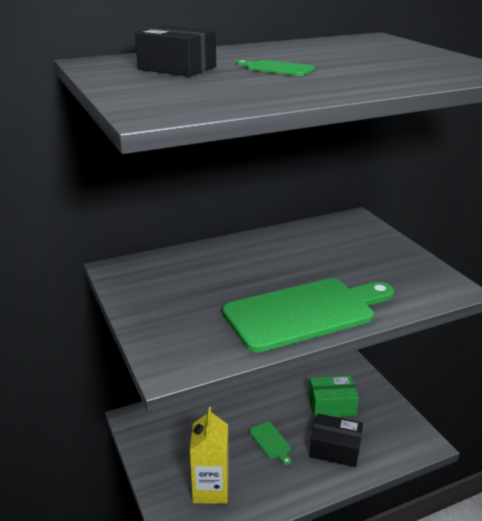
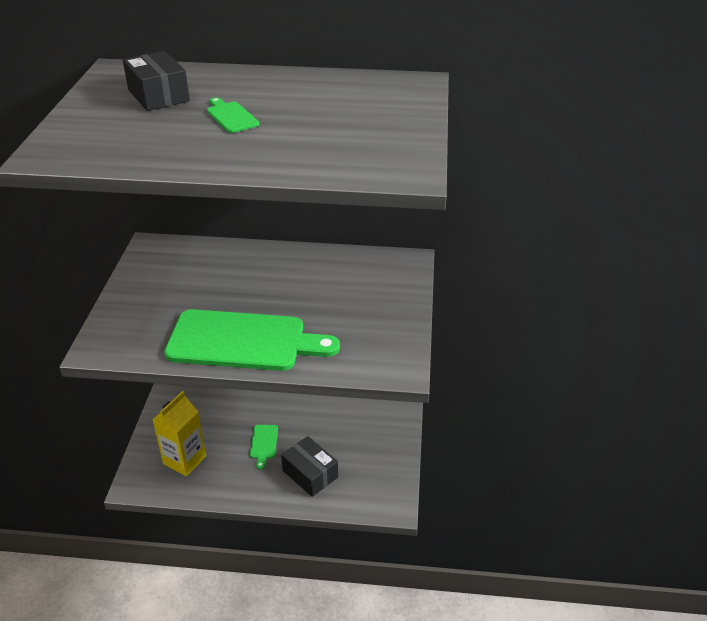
camera: 30 degrees right, 10 degrees up
(332, 405) = (345, 435): green box -> none

